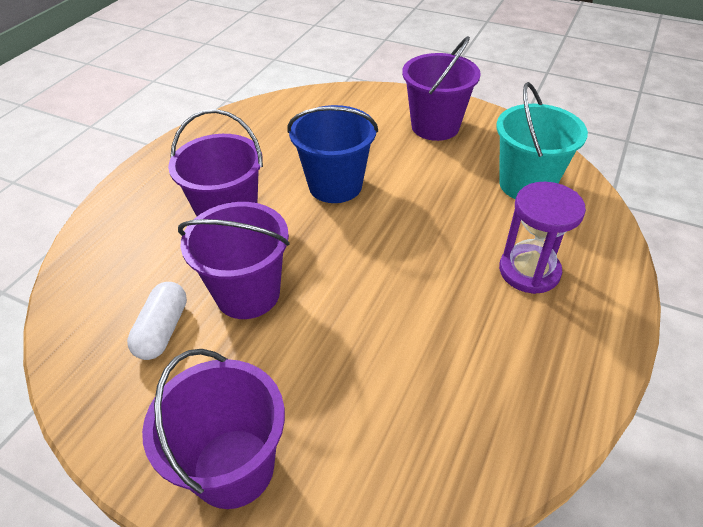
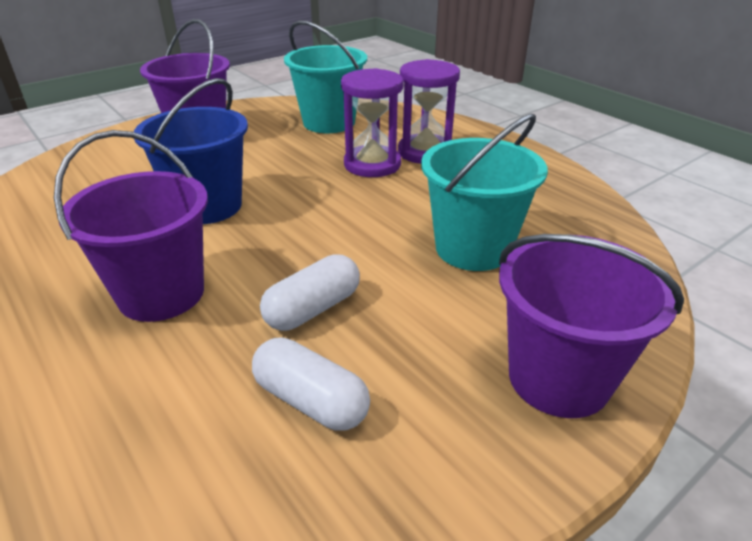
camera: 65 degrees left, 10 degrees down
(248, 294) = (313, 309): purple bucket -> white capsule
(378, 362) = (473, 248): none -> turquoise bucket
(471, 244) = (372, 164): none -> purple hourglass

